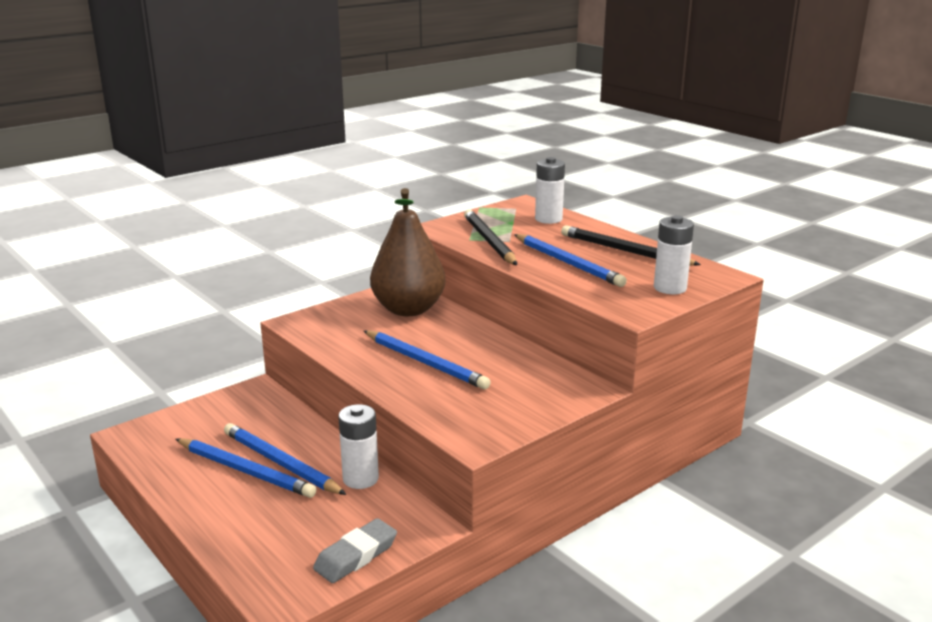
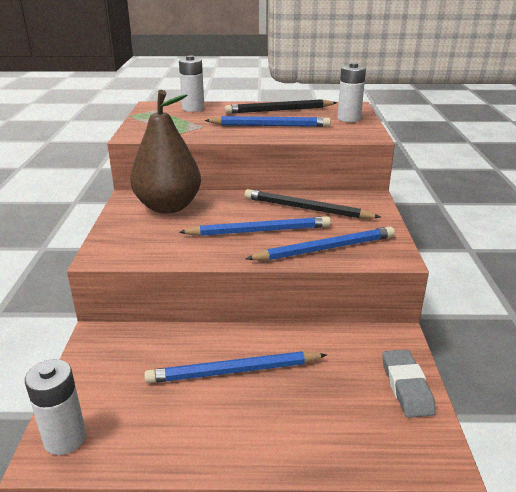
camera: 50 degrees left, 5 degrees up
(245, 471) = (220, 397): blue pencil -> blue pencil (325, 249)
(360, 479) = (304, 340): white battery -> white battery (65, 438)
(489, 241) = (192, 130): black pencil -> black pencil (307, 209)

